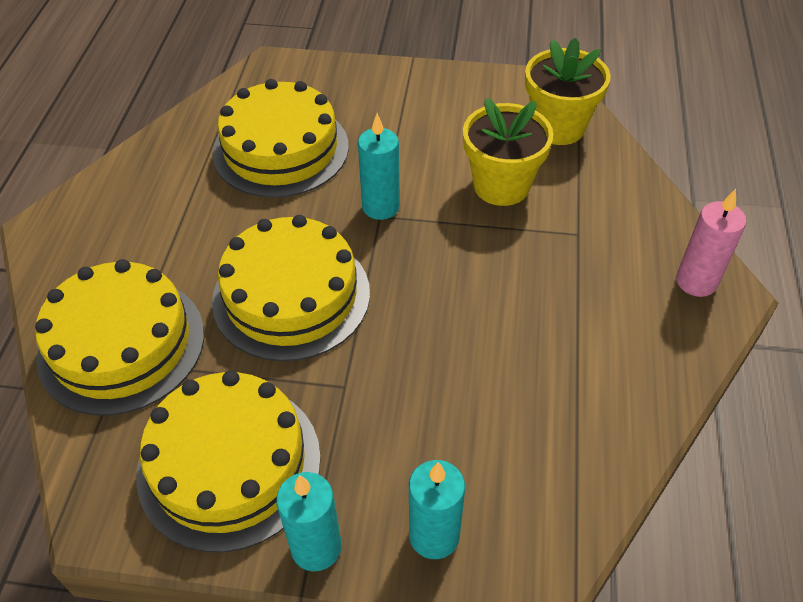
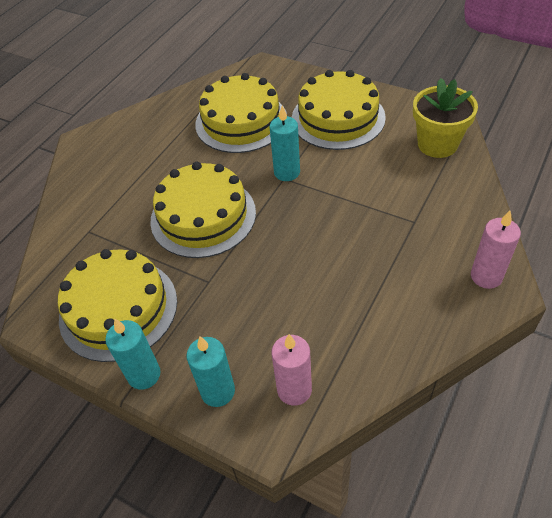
camera: 25 degrees right, 0 degrees up
(121, 344) = (92, 220): yellow cake -> yellow cake (338, 118)
(501, 185) = (376, 176): yellow flower pot -> none
(535, 499) = (294, 390): none -> pink candle

